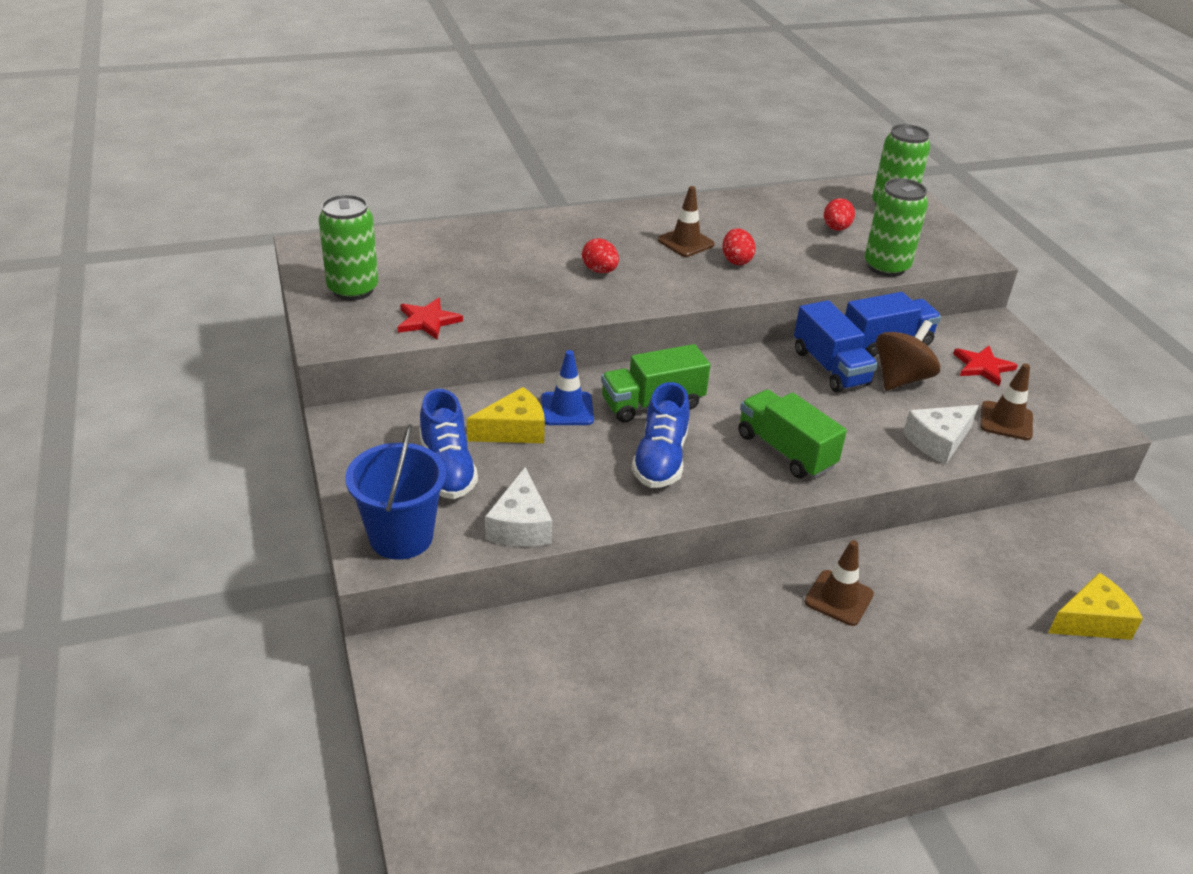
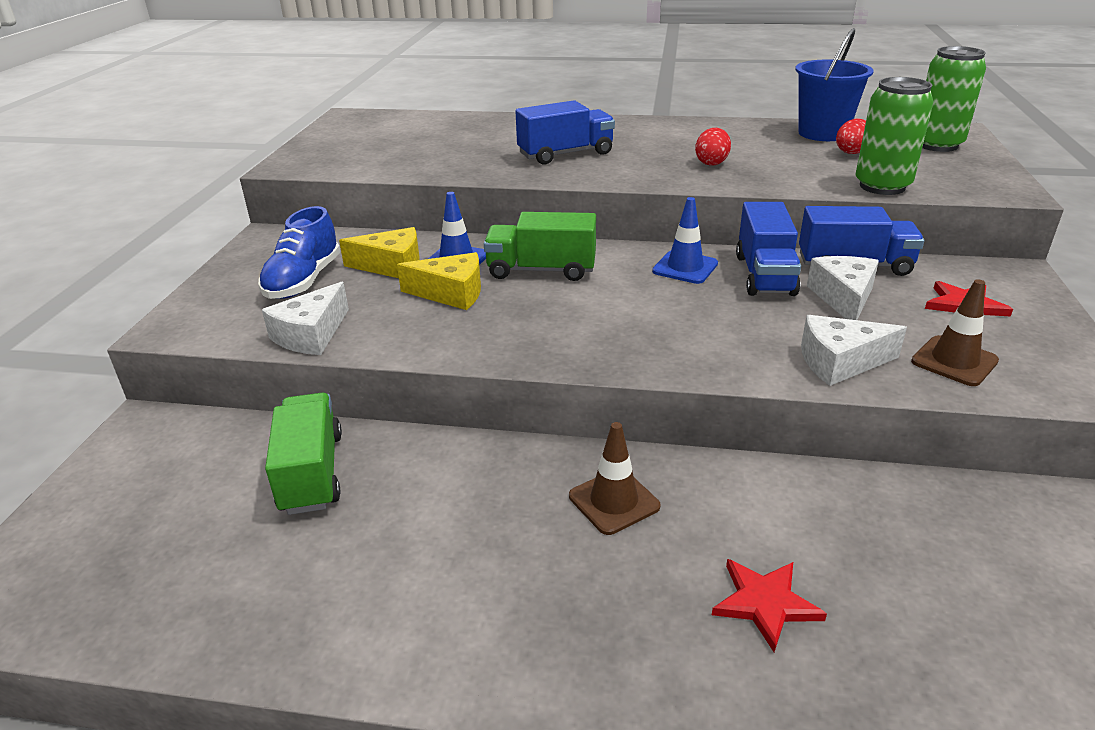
camera: 30 degrees right, 5 degrees down
(353, 289) = (344, 141): green can -> none
(401, 537) = (205, 320): blue bucket -> blue bucket (823, 133)
(428, 321) = (374, 166): red star -> red star (765, 603)
(599, 271) = (565, 154): red egg -> blue truck
(660, 459) = (500, 313): blue shoe -> none
(685, 242) = (673, 146): brown traffic cone -> none
(765, 373) = (685, 267): none -> blue traffic cone
(785, 451) = (640, 333): green truck -> green truck (311, 473)
(901, 378) = (843, 298): brown spinning top -> white cheese
(1091, 621) = (955, 635): yellow cheese -> yellow cheese (451, 293)

